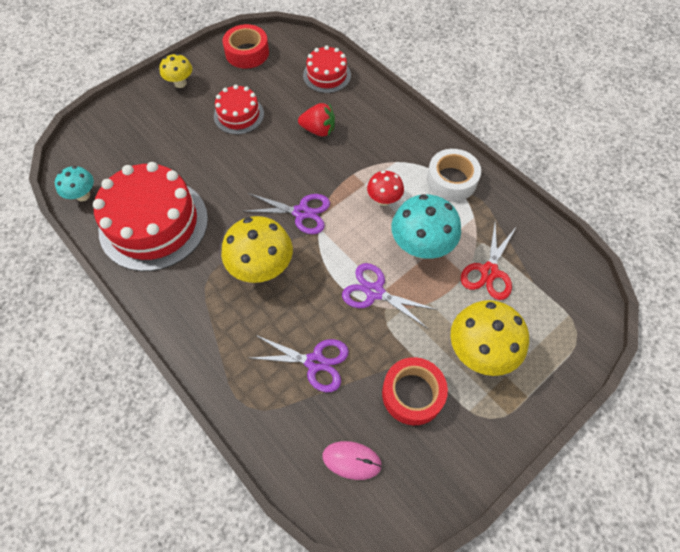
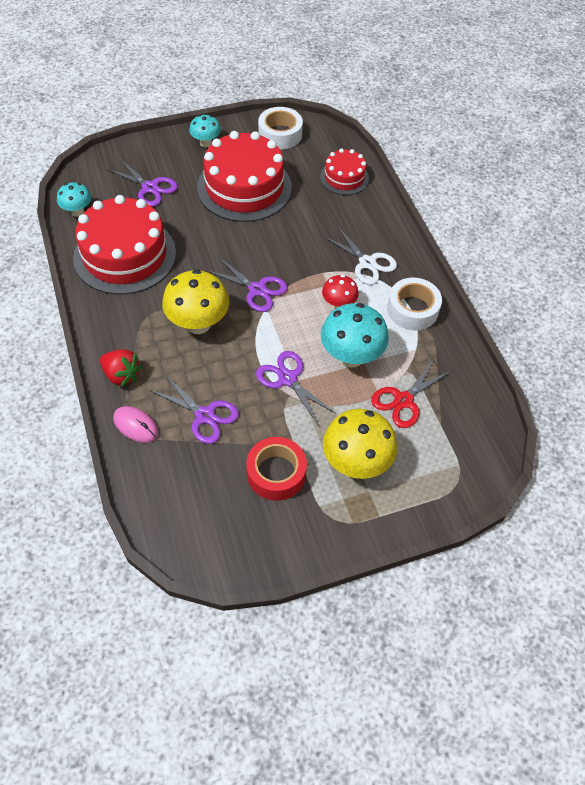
camera: 20 degrees right, 5 degrees down
(146, 146) = (150, 188): none -> purple scissors
(180, 83) = (206, 143): yellow mushroom -> turquoise mushroom
(239, 115) = (244, 187): red cake -> red cake, size x1.90
(247, 53) = (280, 134): red tape -> white tape
(318, 130) = (310, 224): red strawberry -> red strawberry (121, 375)
(351, 460) = (195, 503): pink mouse -> pink mouse (136, 425)
(389, 150) = (367, 263): none -> white scissors

